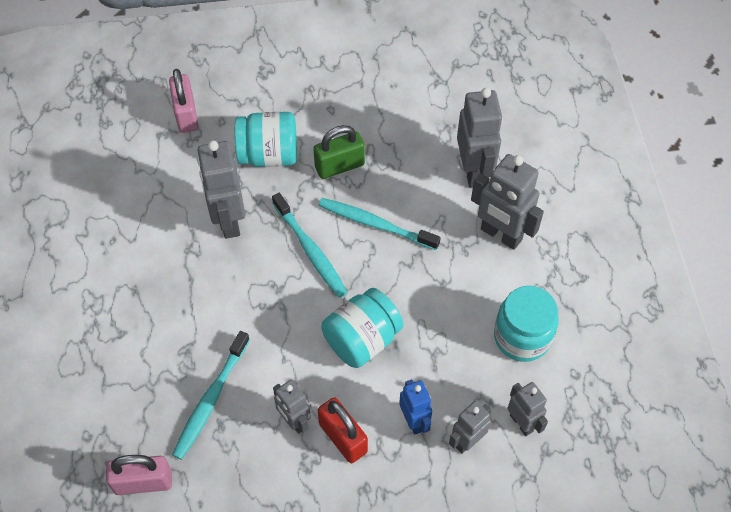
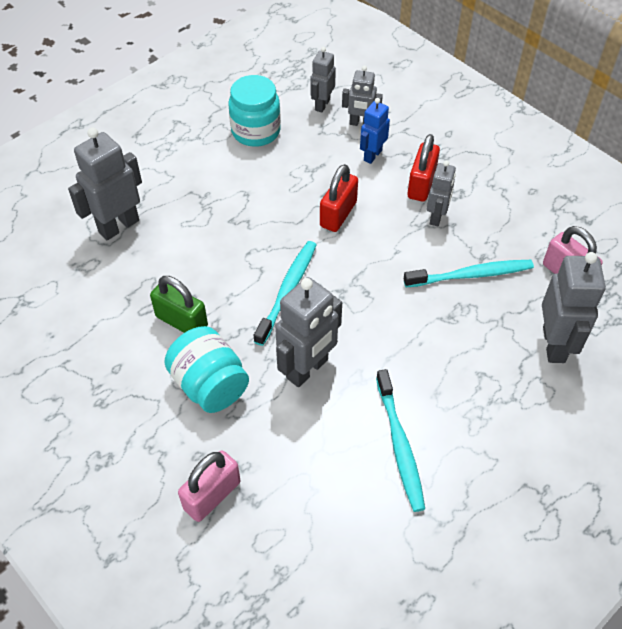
camera: 125 degrees left, 5 degrees down
(362, 340) = (338, 214): turquoise jar -> red padlock
(375, 224) = (225, 262): turquoise toothbrush -> turquoise toothbrush (399, 445)
(500, 235) = (173, 181): grey robot -> grey robot (554, 344)

